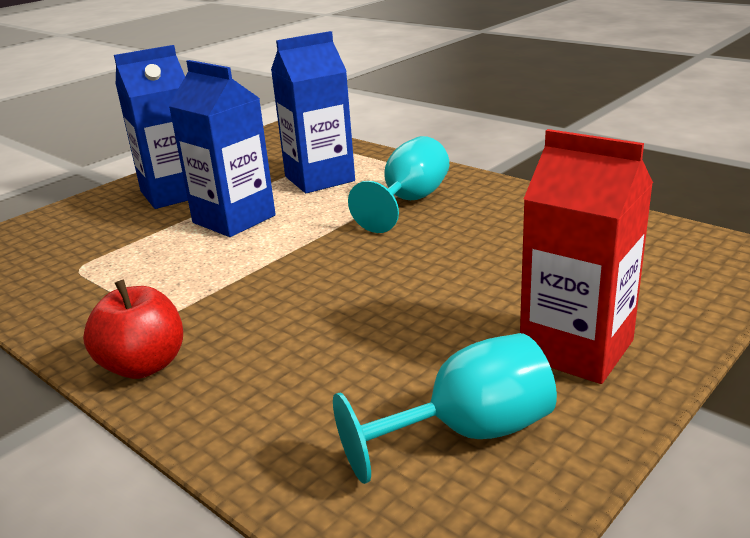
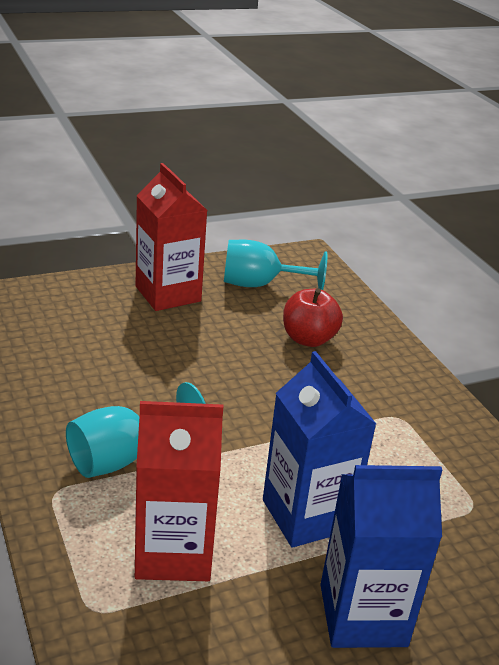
camera: 160 degrees left, 5 degrees up
(144, 365) = (413, 380): red apple -> red apple (308, 339)
(319, 179) = (173, 552): blue carton -> red carton

